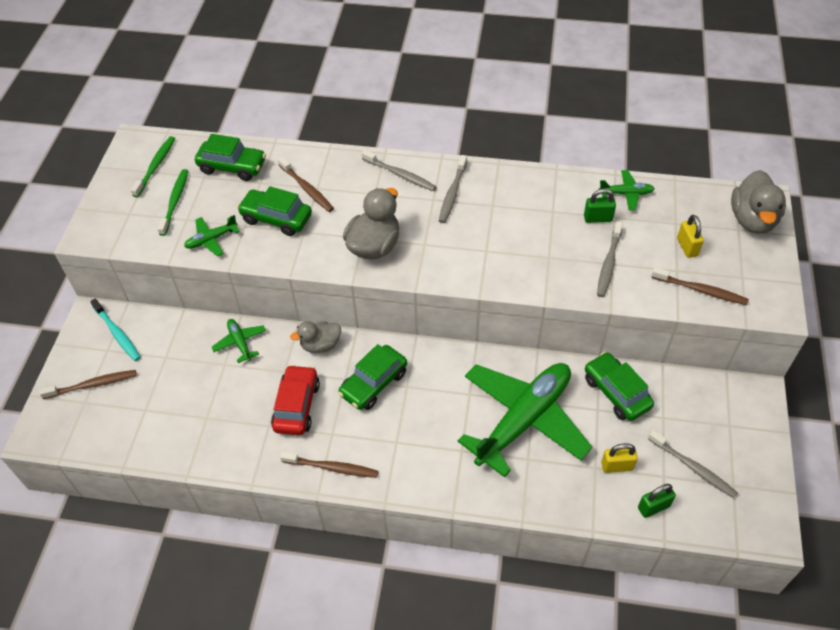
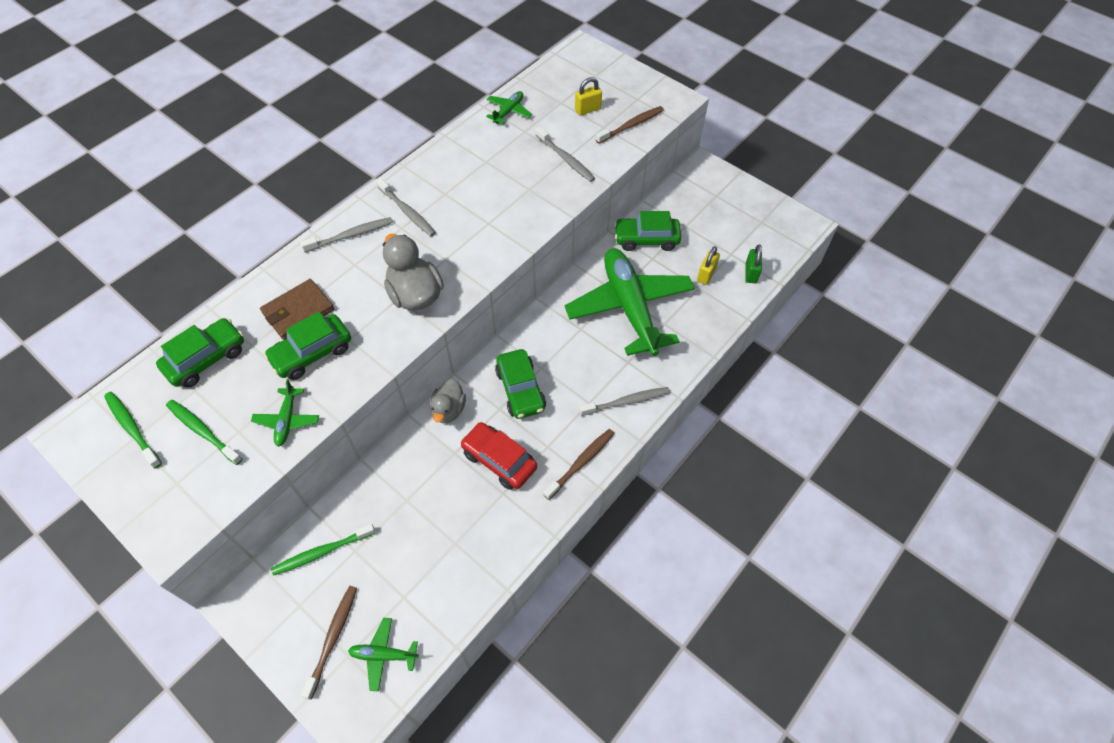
camera: 60 degrees left, 5 degrees up
(117, 334) = (286, 586): turquoise toothbrush -> none
(153, 338) = (322, 552): none -> green toothbrush
(240, 342) = (392, 475): green plane -> green plane (383, 655)
(307, 189) = (298, 311): brown toothbrush -> brown wallet
(597, 218) = (517, 140): green padlock -> none
(687, 247) = (587, 109): yellow padlock -> yellow padlock turned 45 degrees counterclockwise
(693, 468) = (735, 234): grey toothbrush -> grey toothbrush (626, 402)
(752, 220) = (593, 64): grey duck -> none

